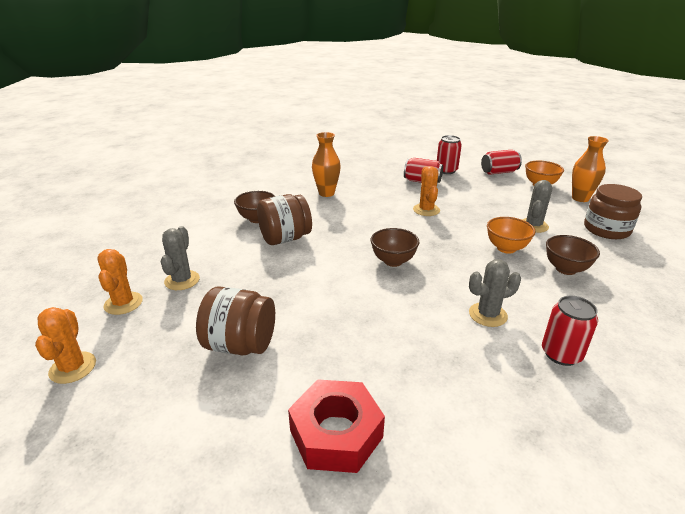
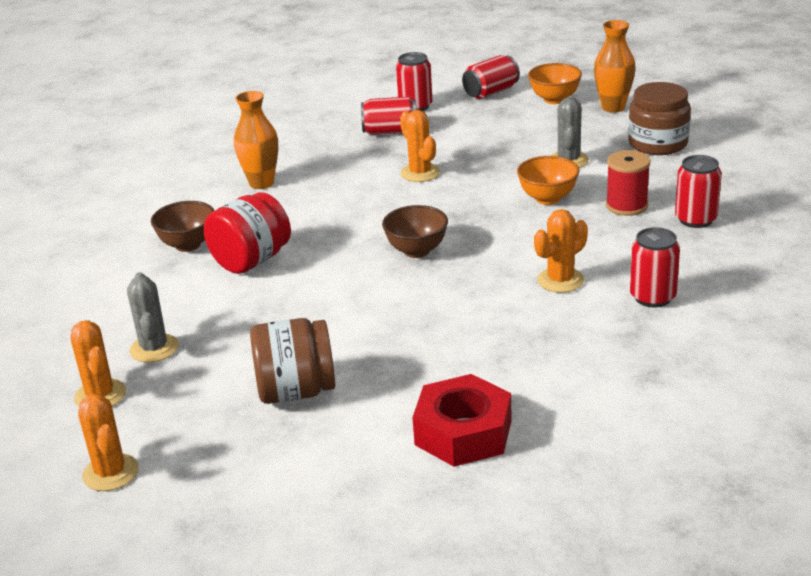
camera: 20 degrees left, 0 degrees up
(285, 238) = (251, 260): brown jar -> red jar
(487, 315) = (560, 280): grey cactus -> orange cactus
(565, 269) = (626, 206): brown bowl -> red spool
(621, 295) = (696, 219): none -> red can

